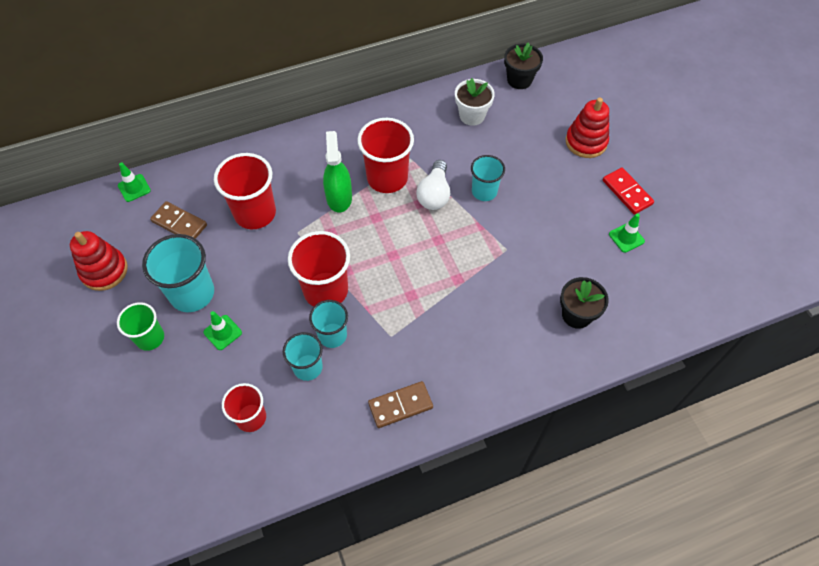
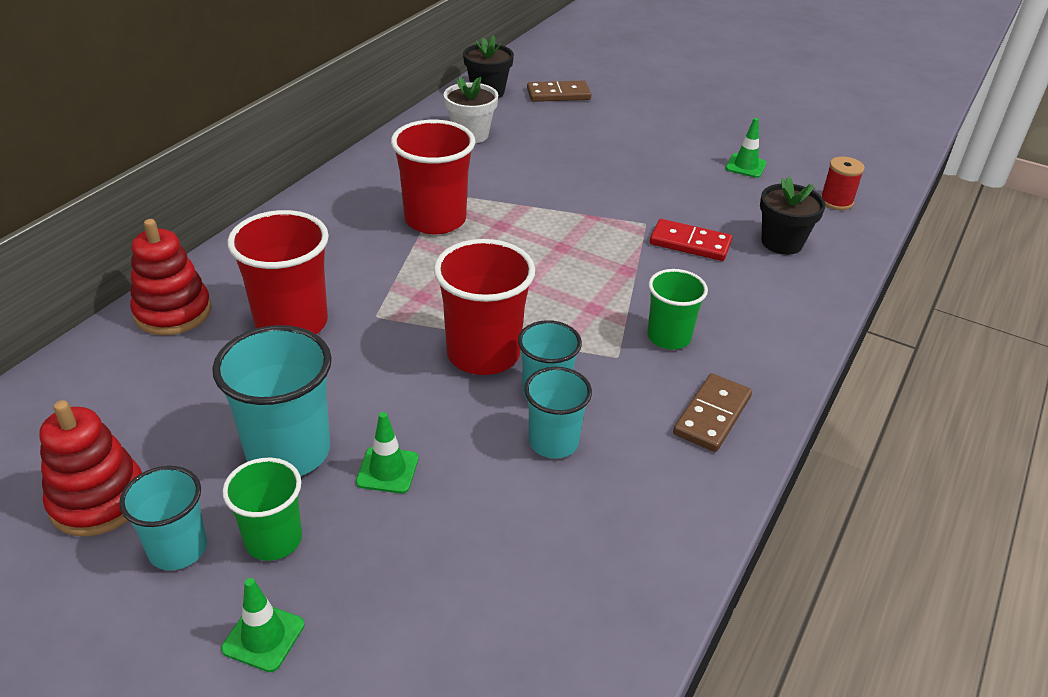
camera: 40 degrees left, 20 degrees down
(134, 188) = (54, 379): green traffic cone -> green traffic cone (263, 637)
(179, 223) = (180, 385): brown domino -> brown domino (558, 94)
(251, 417) = (541, 541): red cup -> none
(339, 197) = (393, 260): green spray bottle -> none
(431, 341) = (668, 337): none -> green cup
(434, 194) = (509, 211): white light bulb -> none
(484, 191) = (562, 187): turquoise cup -> turquoise cup (178, 549)
(586, 142) = (615, 113): red stacking toy -> red stacking toy (173, 312)
(627, 192) = (701, 134): red domino -> red domino (690, 243)
(655, 303) = (836, 201): none -> red spool

